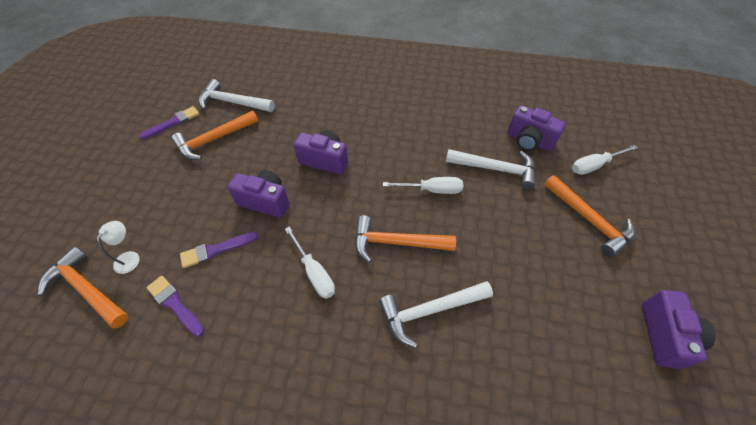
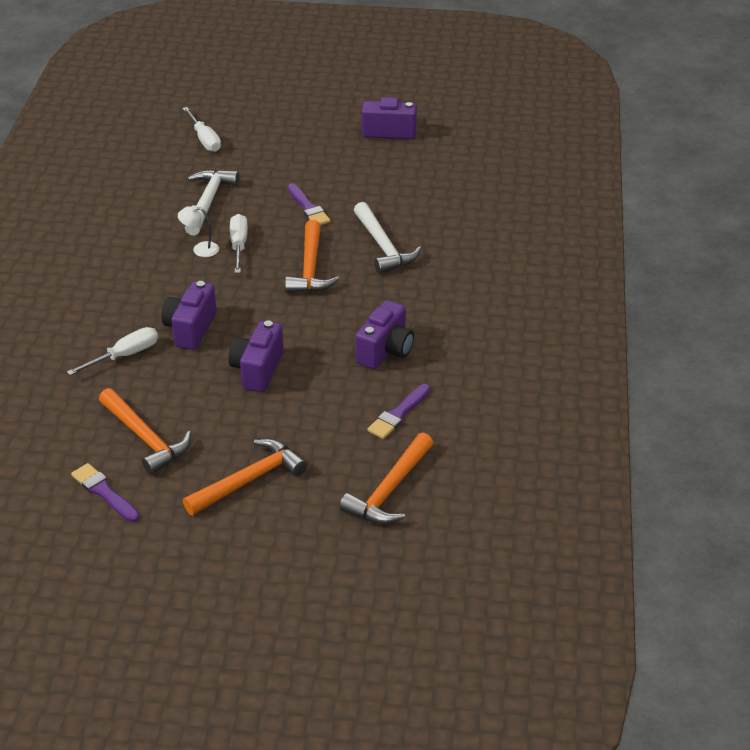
camera: 95 degrees left, 15 degrees down
(130, 257) = (344, 467): white lamp -> white lamp (200, 249)
(216, 250) = (329, 397): purple brush -> purple brush (308, 208)
(233, 102) = (63, 434): white hammer -> none
(314, 272) = (350, 320): white screwdriver -> white screwdriver (124, 355)
(529, 141) = (165, 177): purple camera -> purple camera (385, 351)
(588, 220) = (276, 152): orange hammer -> orange hammer (249, 480)

